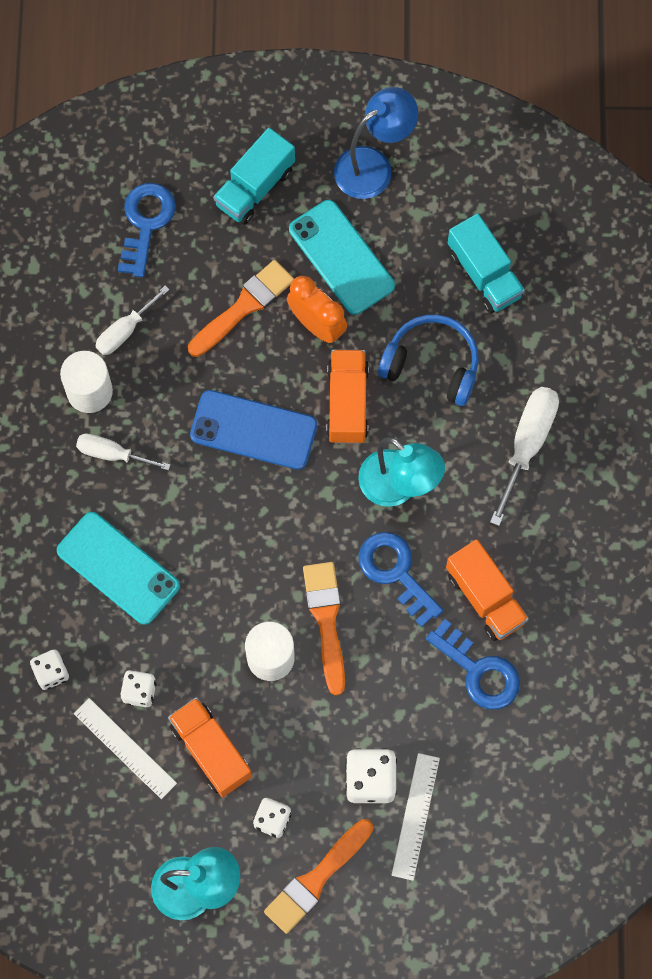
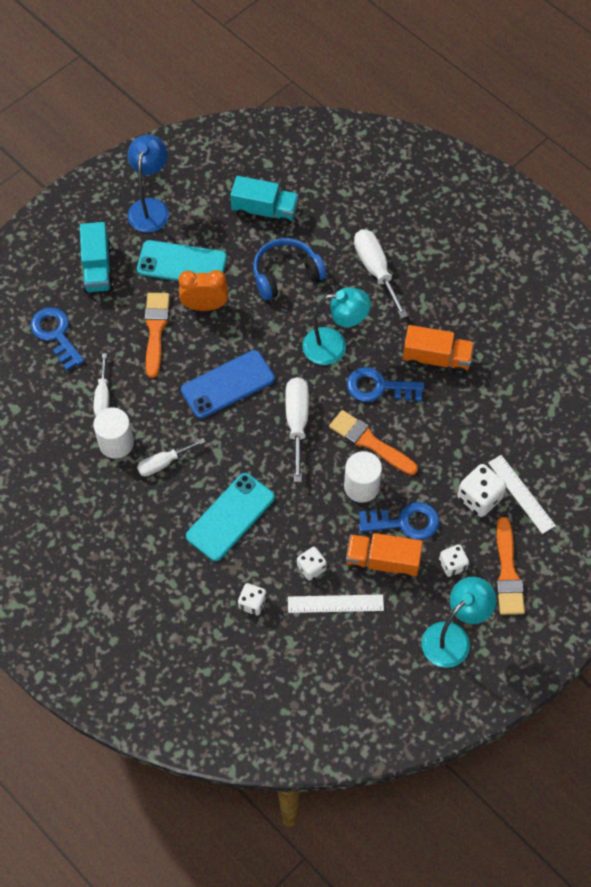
camera: 45 degrees left, 10 degrees down
(118, 568) = (230, 517): turquoise phone -> turquoise phone turned 45 degrees counterclockwise
(278, 533) = (297, 422): none -> white screwdriver
(347, 403) = (263, 329): orange truck -> none
(479, 671) = (473, 396): blue key -> blue key (405, 522)

